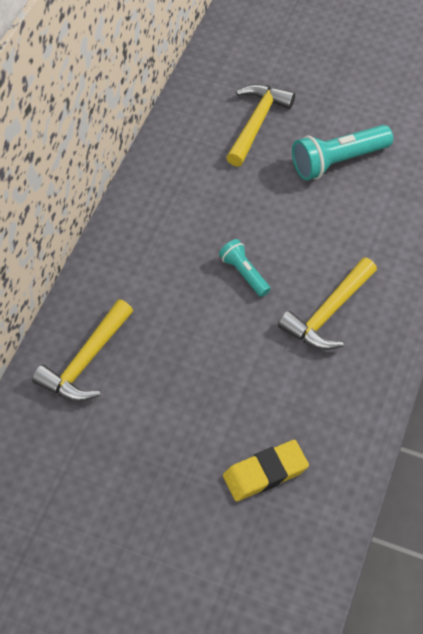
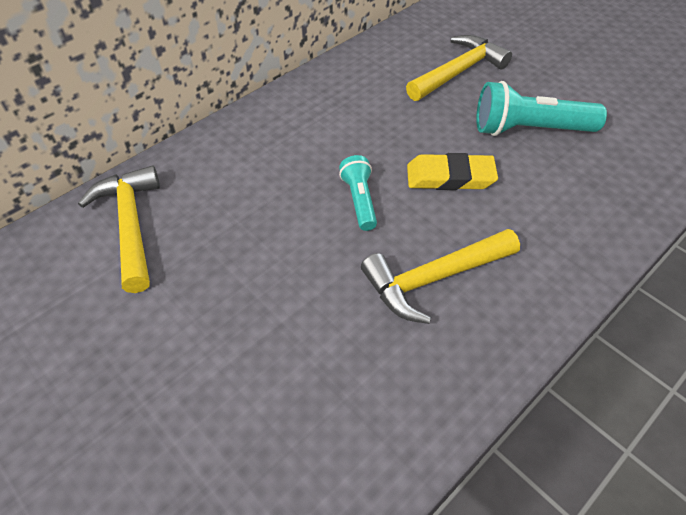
camera: 25 degrees right, 5 degrees down
(86, 362) = (131, 225): yellow hammer -> yellow hammer turned 105 degrees clockwise
(265, 473) = (235, 445): yellow eraser -> yellow eraser (450, 177)

